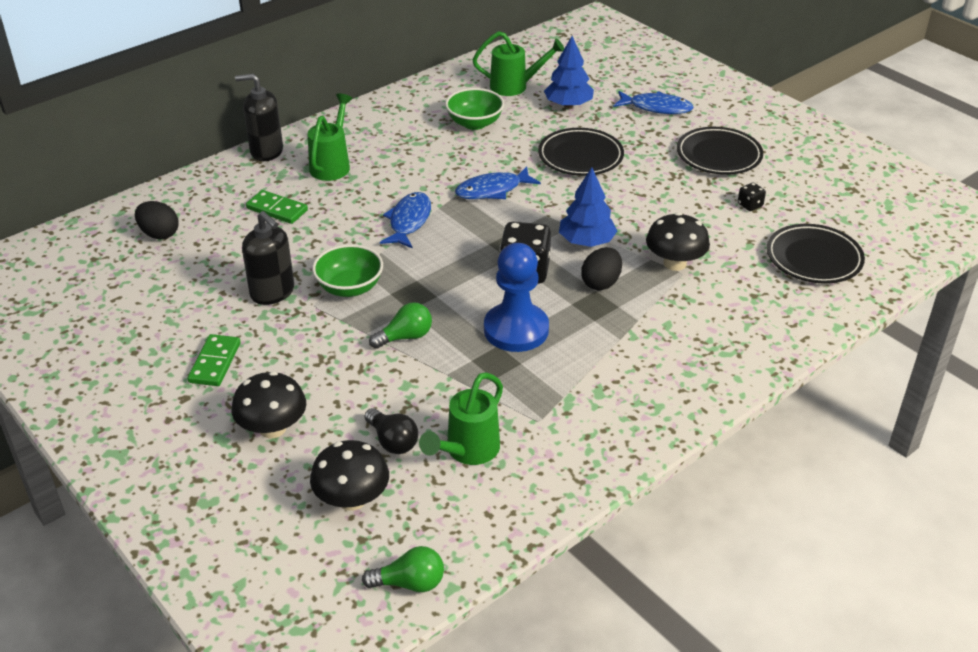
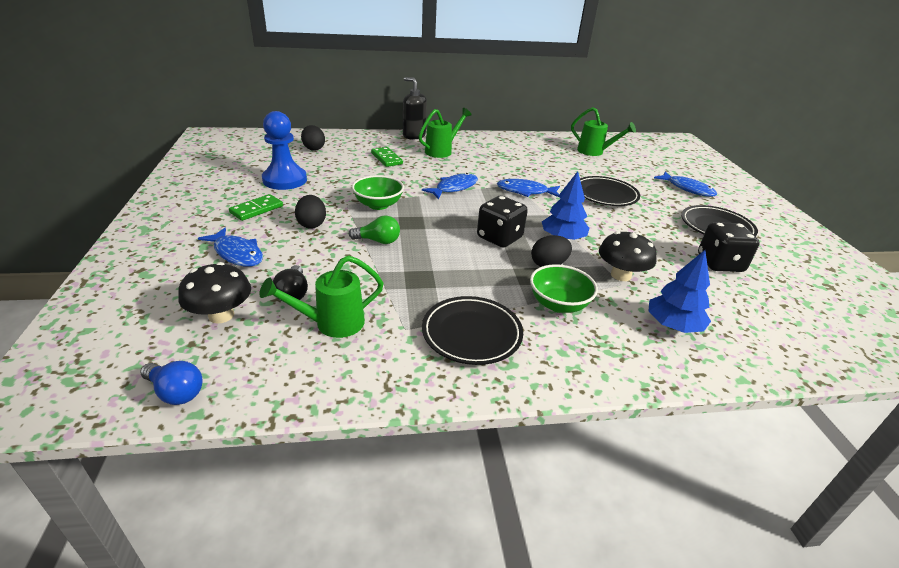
camera: 30 degrees right, 5 degrees down
(272, 293) = (333, 191): black soap dispenser -> none
(272, 428) = (237, 253): black mushroom -> blue fish
(306, 351) = (312, 224): none -> black egg
(410, 583) = (176, 392): green light bulb -> blue light bulb
(474, 123) = (549, 159): green bowl -> green bowl (558, 304)
(516, 330) = (455, 266): blue pawn -> blue pawn (285, 180)
(568, 105) = (622, 169): blue tree -> blue tree (673, 325)
(750, 205) = (720, 263): black dice -> black dice, size x2.14
(813, 259) = (754, 319): black plate -> black plate (471, 334)

